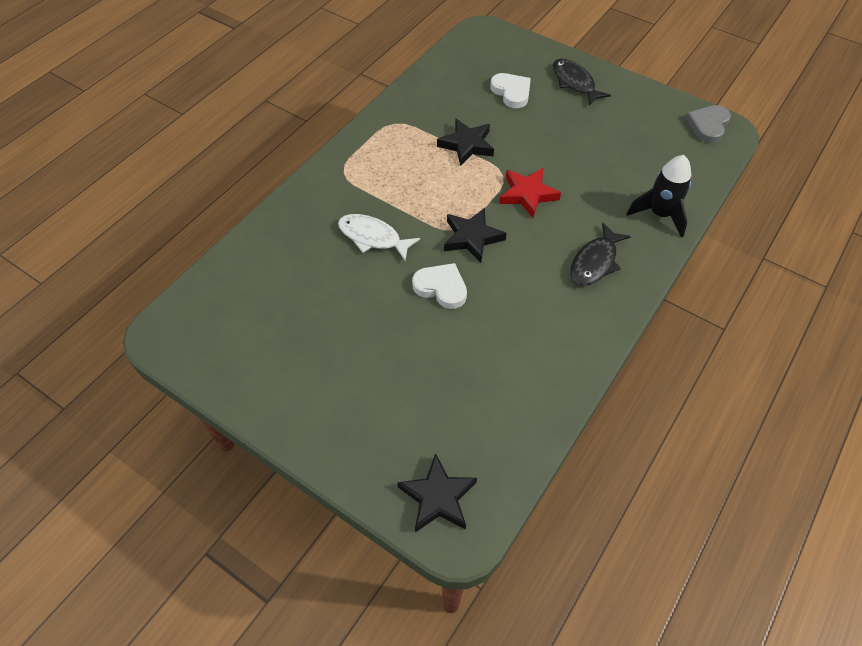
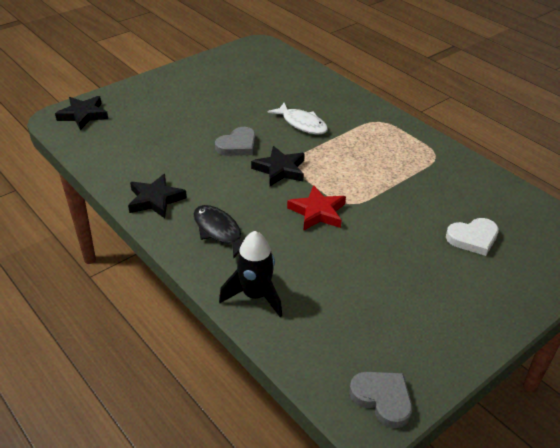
camera: 105 degrees right, 15 degrees down
(373, 237) = (302, 124): white fish -> white fish turned 90 degrees clockwise
(441, 287) = (237, 145): white heart -> grey heart
(467, 145) = (395, 190): black star -> black star (155, 200)
(574, 82) = (486, 294): black fish -> none

